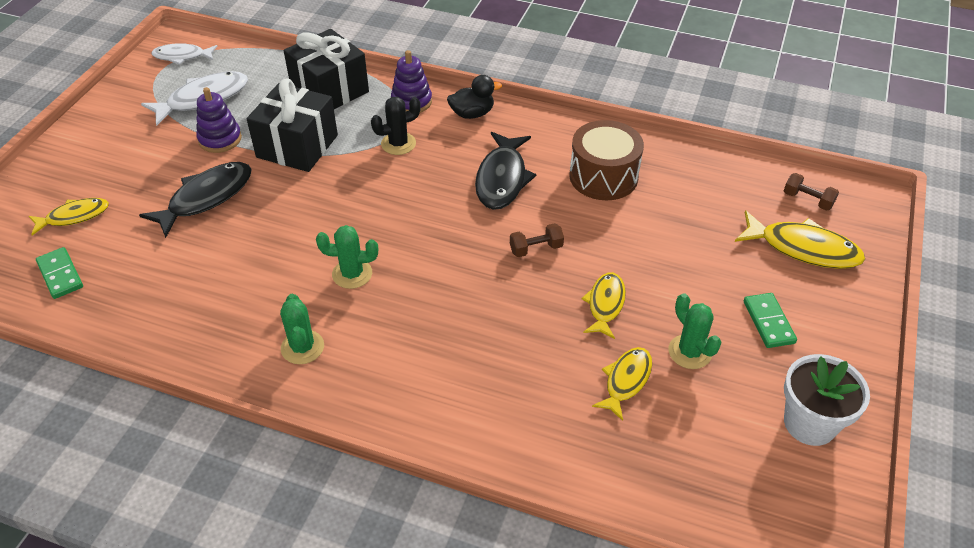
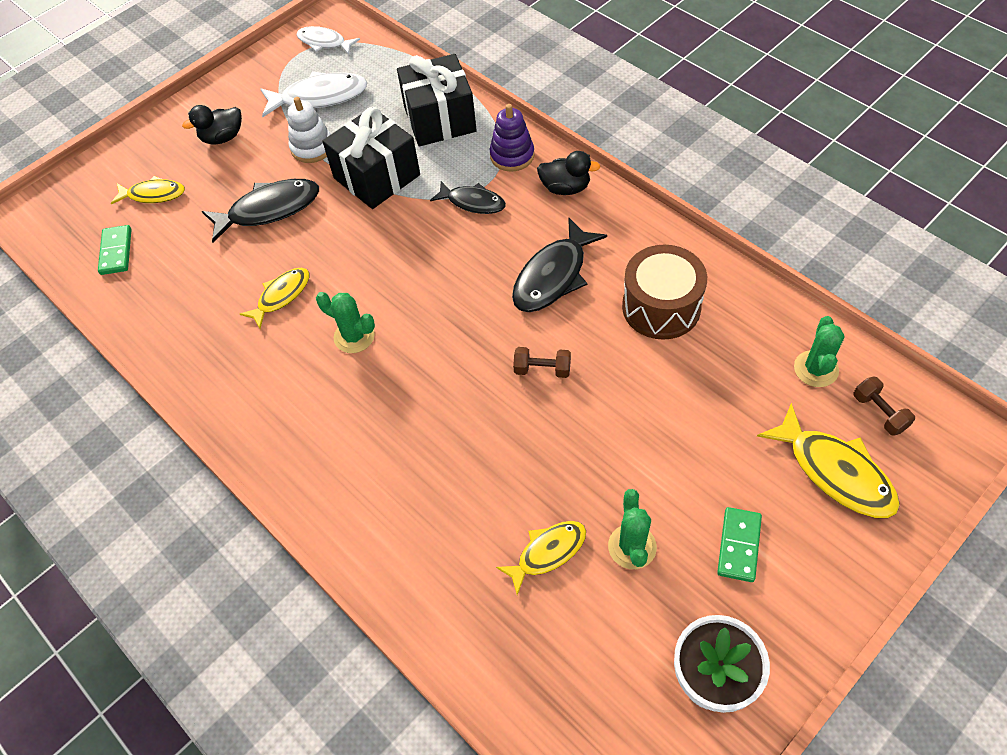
camera: 30 degrees right, 10 degrees up
(122, 153) = (223, 138): none -> black duck
(220, 139) = (312, 147): purple stacking toy -> white stacking toy
(302, 347) = (272, 399): green cactus -> green cactus (816, 369)
(398, 144) = (473, 202): black cactus -> black fish
(605, 304) = (576, 459): yellow fish -> yellow fish (281, 296)

